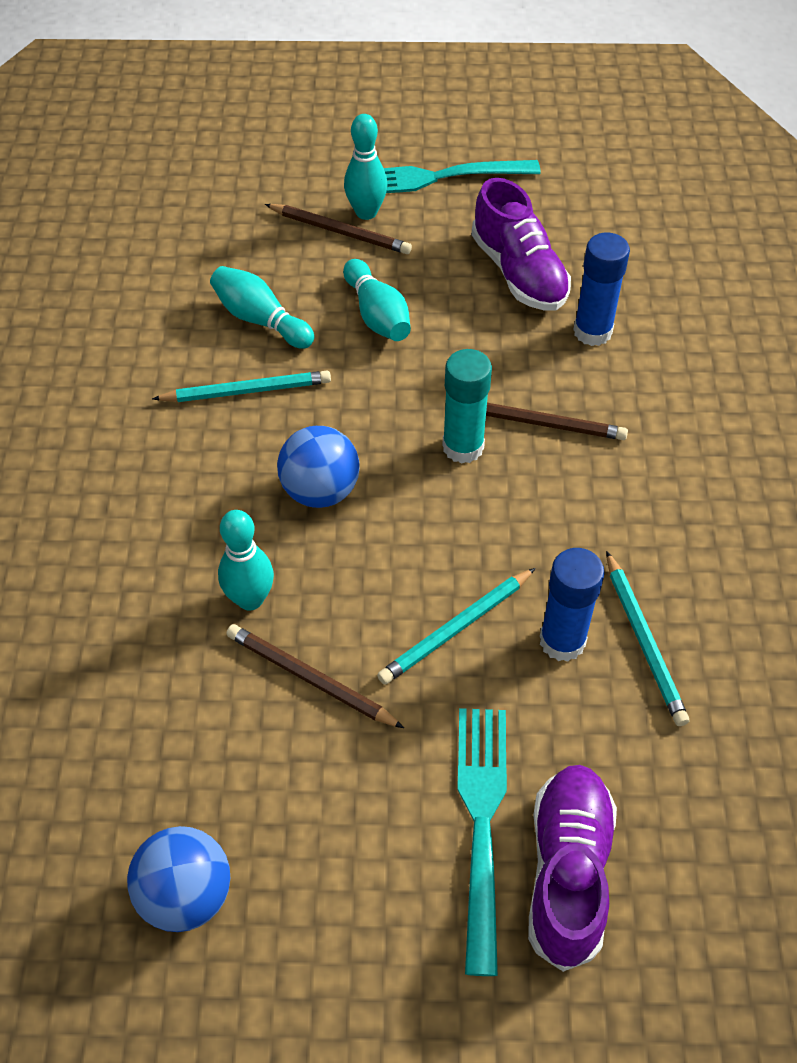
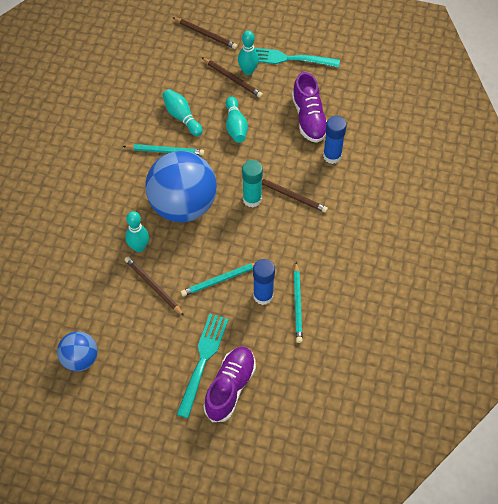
camera: 15 degrees right, 5 degrees up
(259, 165) = (205, 34): none -> brown pencil
(320, 491) = (183, 205): blue ball -> blue ball, size x1.92

